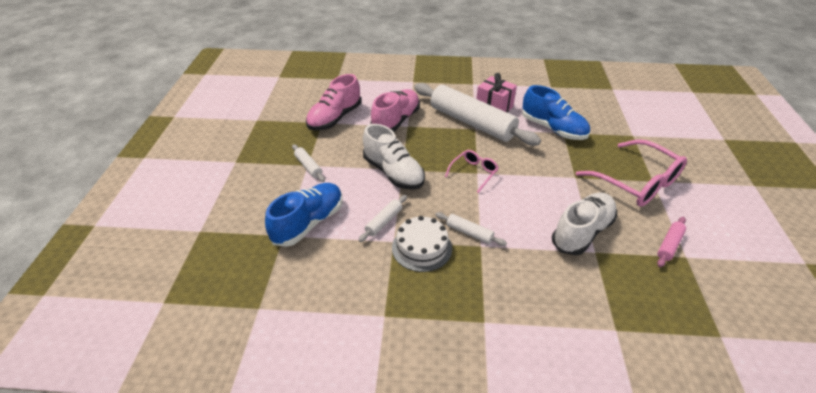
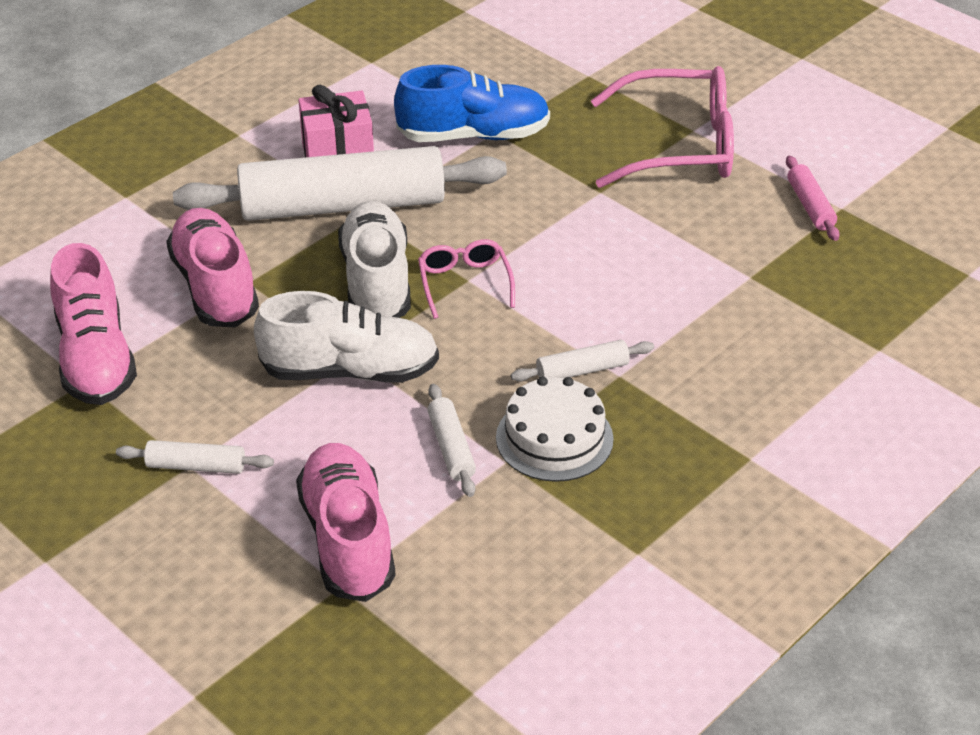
camera: 50 degrees left, 0 degrees up
(309, 223) = (347, 539): blue shoe -> pink shoe
(582, 232) = (705, 262): white shoe -> white shoe (376, 281)

